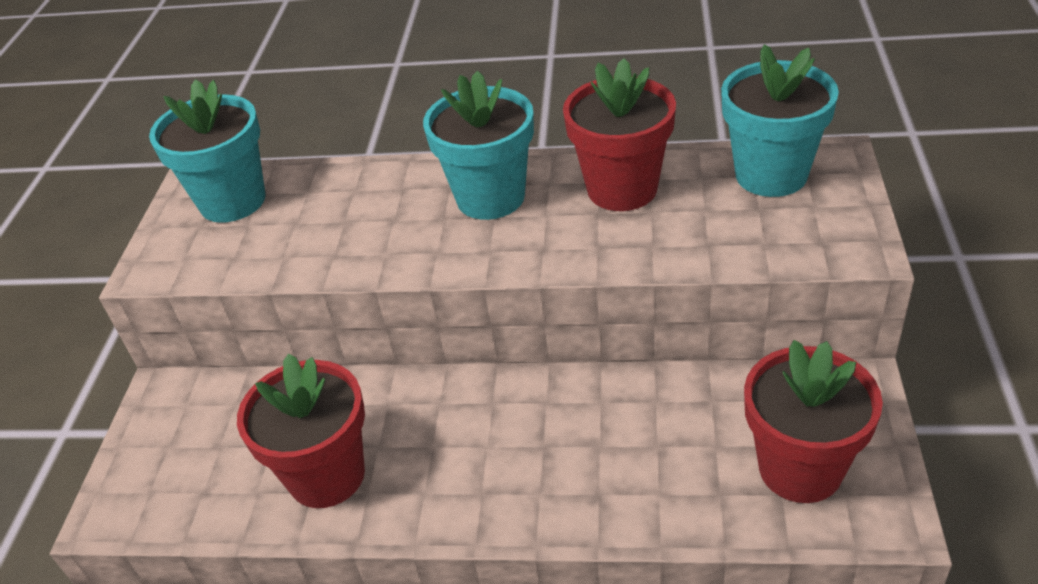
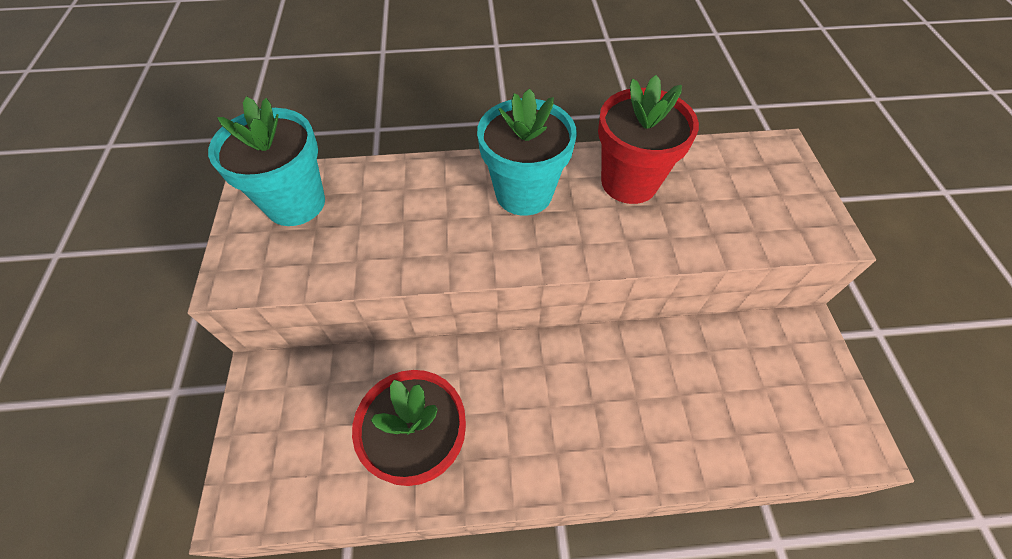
camera: 15 degrees left, 15 degrees up
(771, 175) = (740, 166): turquoise flower pot -> none
(800, 468) = (788, 407): red flower pot -> none

